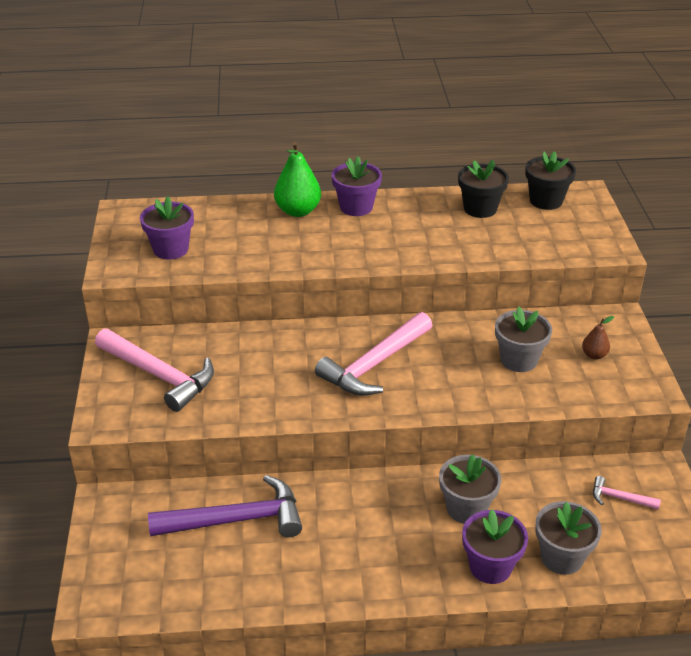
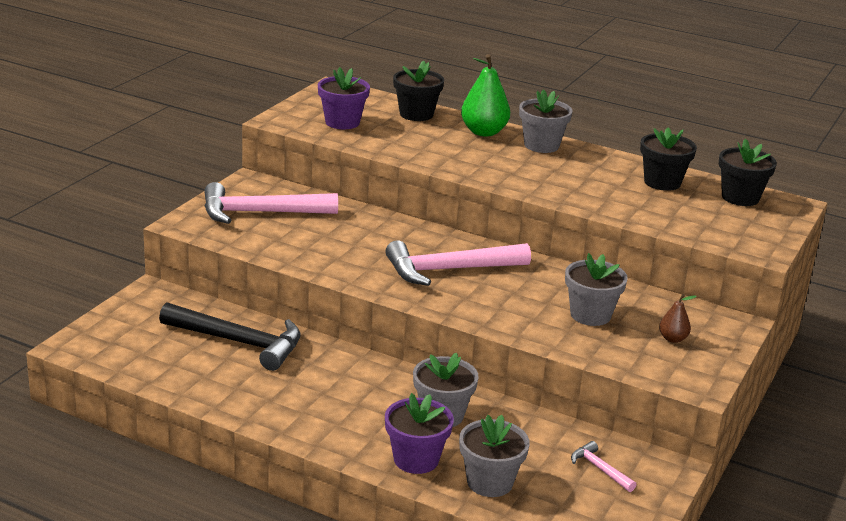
camera: 30 degrees right, 10 degrees down
(159, 375) = (260, 213): pink hammer -> pink hammer turned 105 degrees clockwise
(224, 213) = (416, 114): none -> black flower pot
(236, 520) = (238, 342): purple hammer -> black hammer
(356, 207) = (541, 145): purple flower pot -> grey flower pot

